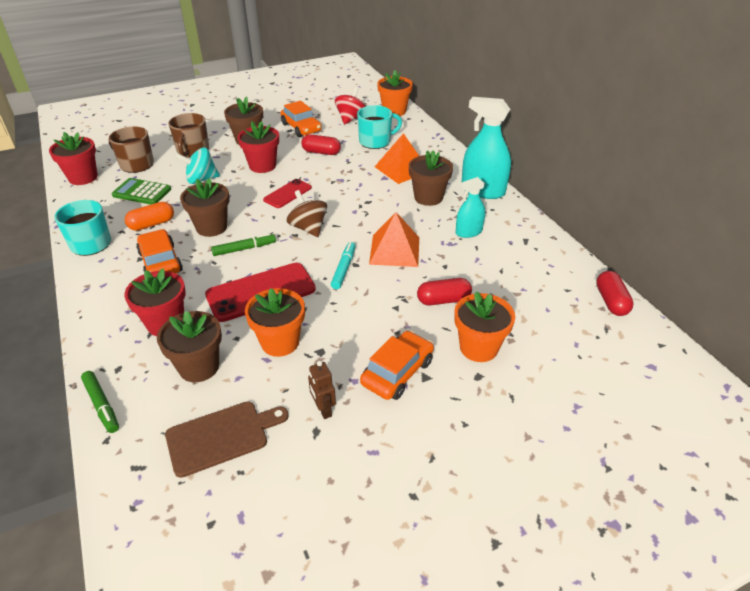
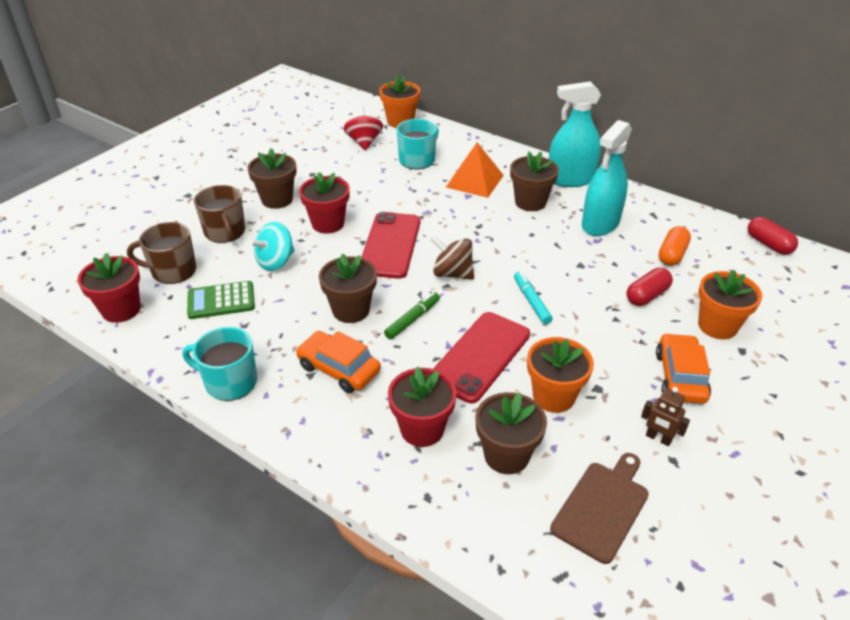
camera: 30 degrees left, 0 degrees up
(102, 405) = (455, 539): green marker -> none
(152, 224) = (278, 332): orange capsule -> orange capsule (672, 255)
(287, 194) = (390, 245): red phone -> red phone, size x1.71
(301, 128) = (322, 167): orange car -> none
(321, 152) = (374, 188): red capsule -> none
(395, 250) = (557, 265): orange pyramid -> none
(468, 232) = (600, 224): turquoise spray bottle -> turquoise spray bottle, size x1.70

